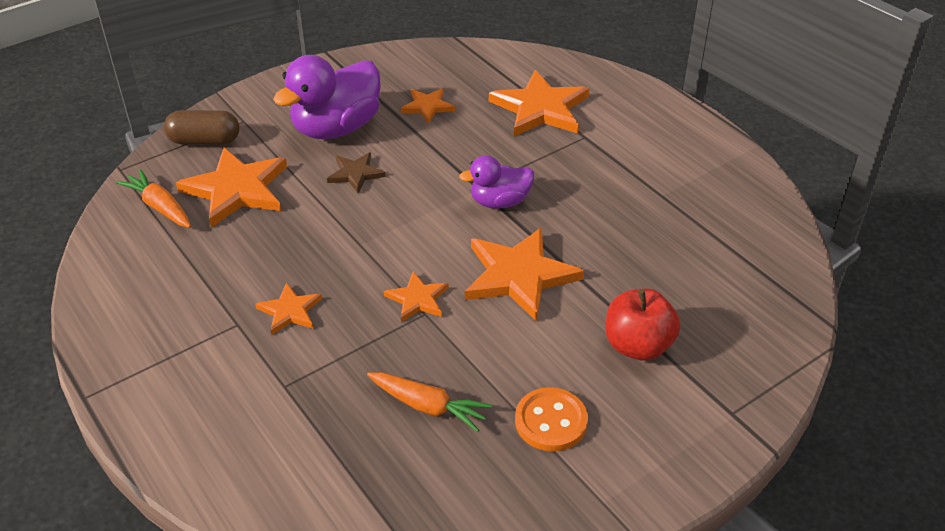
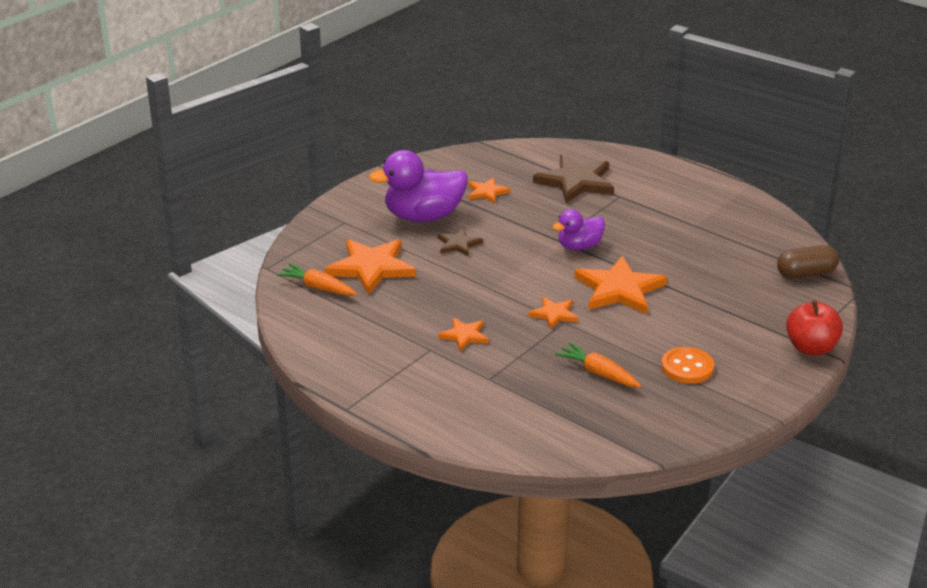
camera: 15 degrees left, 10 degrees down
(204, 141) = (322, 239): brown capsule -> brown capsule (806, 273)
(336, 128) = (423, 216): purple duck -> purple duck turned 45 degrees clockwise
(428, 406) = (598, 373): orange carrot -> orange carrot turned 150 degrees counterclockwise
(540, 108) = (576, 182): orange star -> brown star
(638, 346) = (724, 316): red apple -> red apple (811, 348)

